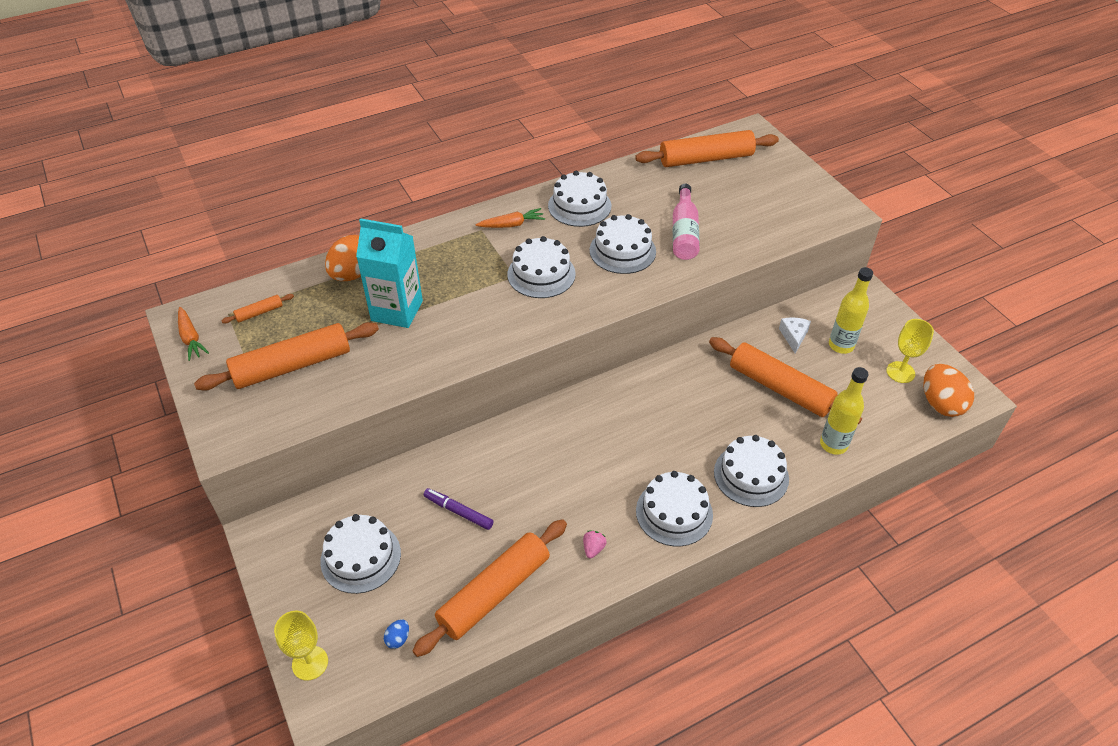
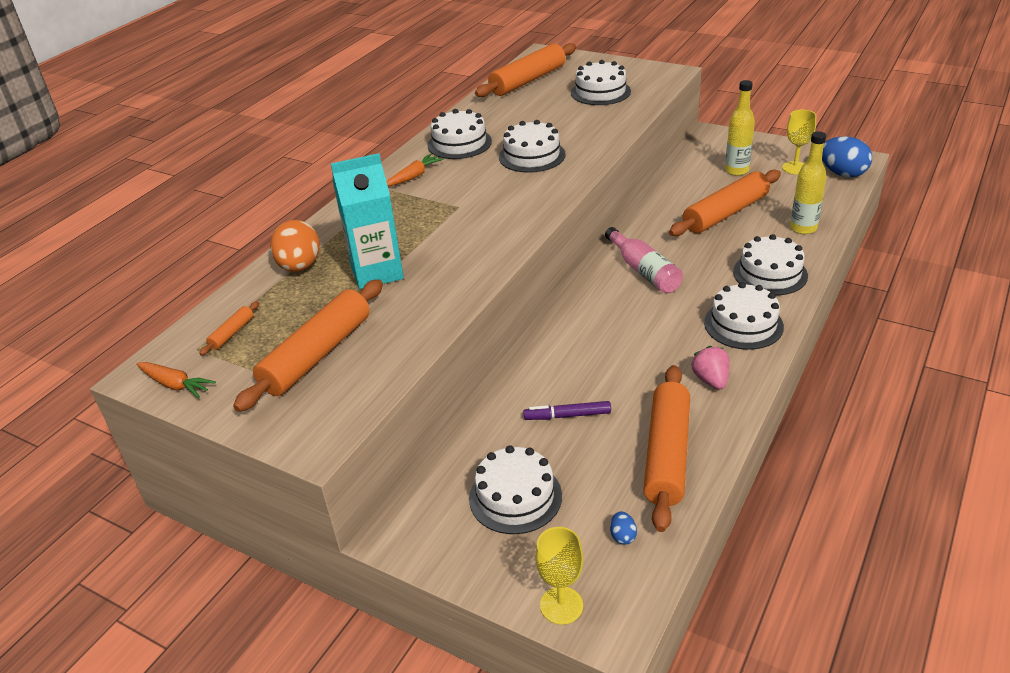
camera: 30 degrees left, 10 degrees down
(541, 274) = (481, 196): white cake -> white cake (600, 92)
(593, 548) = (711, 380): pink strawberry -> pink strawberry, size x1.54
(684, 233) = (567, 127): pink bottle -> pink bottle (644, 271)
(780, 388) = (725, 213): orange rolling pin -> orange rolling pin turned 45 degrees counterclockwise
(793, 336) = (697, 180): white cheese -> none
(940, 404) = (842, 173): orange egg -> blue egg

